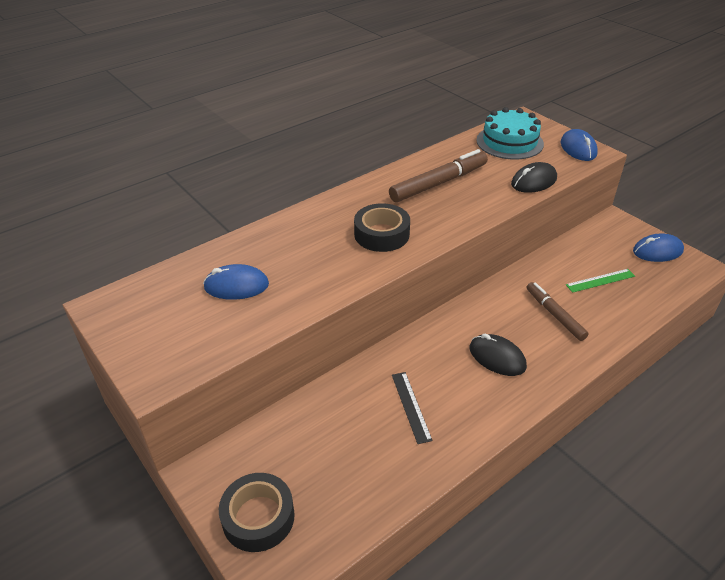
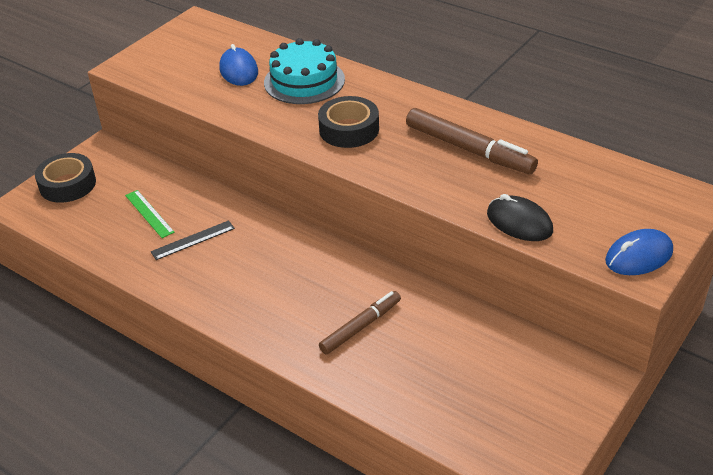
camera: 75 degrees right, 0 degrees up
(497, 357) = (274, 288): black mouse -> none
(509, 142) = (610, 191): turquoise cake -> turquoise cake (304, 81)
(600, 280) = (446, 365): green ruler -> green ruler (149, 213)
(657, 251) = (546, 425): blue mouse -> none

